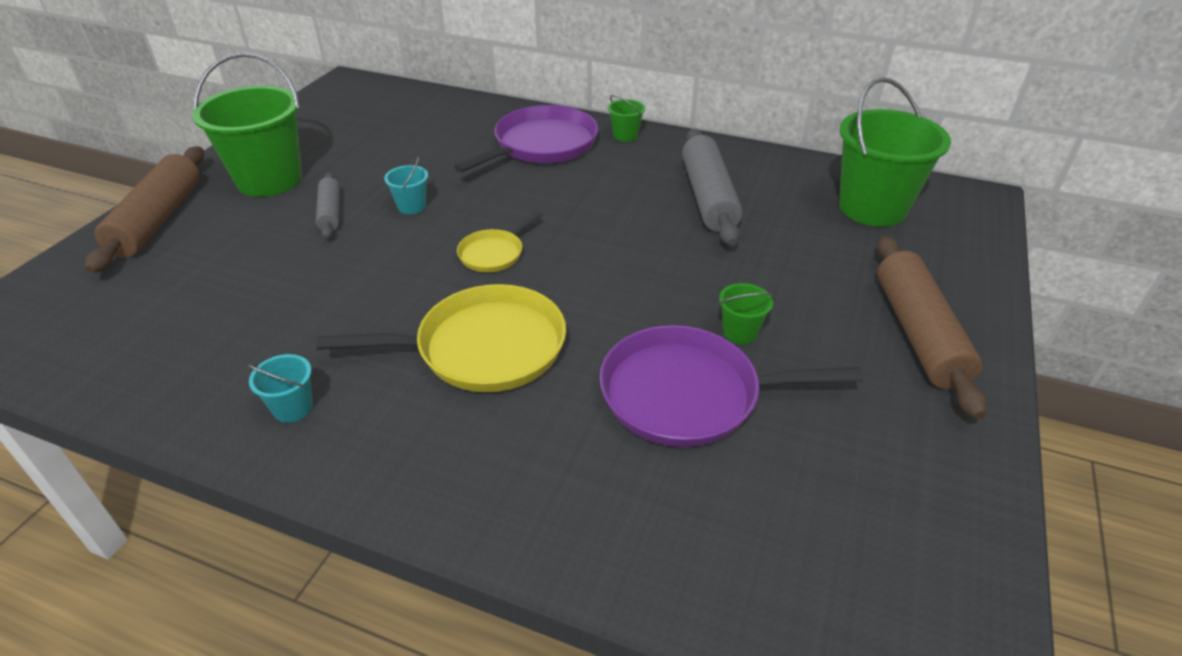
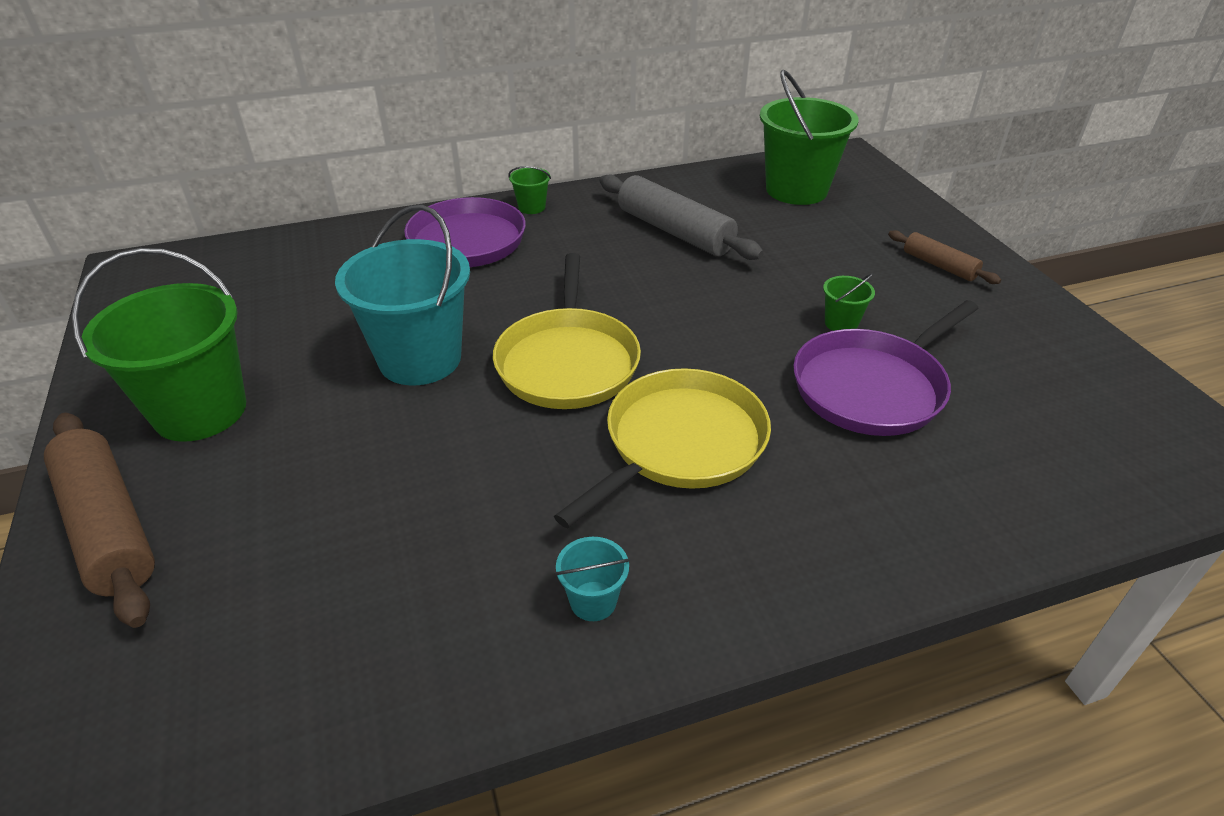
camera: 40 degrees left, 0 degrees up
(330, 212) = (336, 407): grey rolling pin -> none
(412, 206) = (420, 359): turquoise bucket -> turquoise bucket, size x2.35
(493, 253) = (568, 362): yellow pan -> yellow pan, size x1.95
(918, 333) = (939, 265): brown rolling pin -> brown rolling pin, size x0.55

